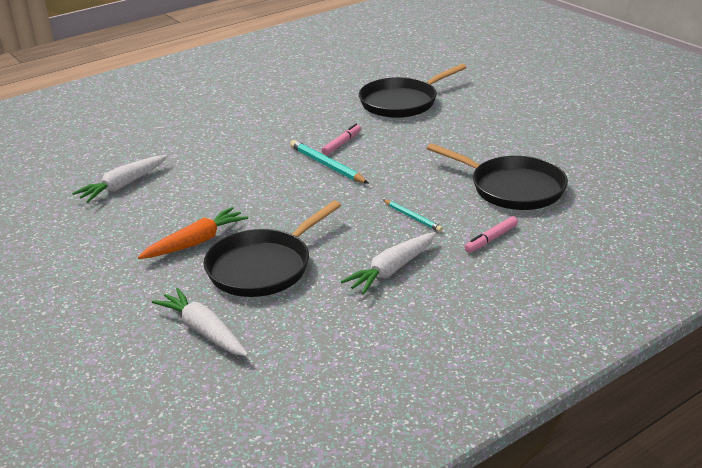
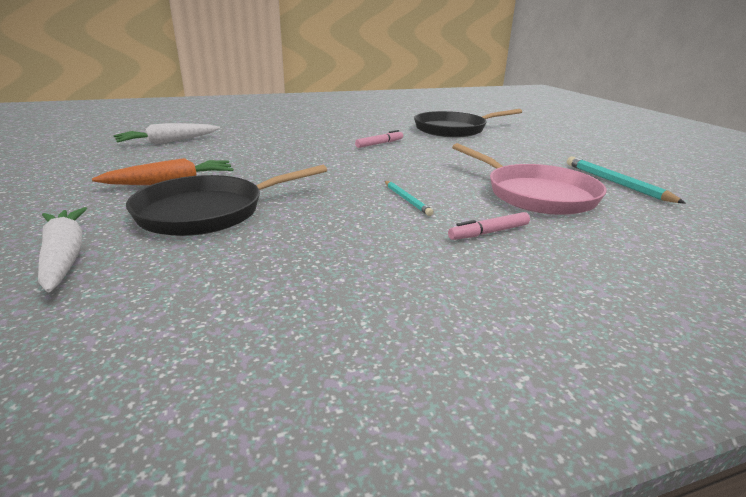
camera: 15 degrees right, 5 degrees down
(327, 165) = (353, 154): turquoise pencil -> turquoise pencil (616, 183)
(392, 270) = (344, 240): white carrot -> none
(513, 188) = (536, 194): black pan -> pink pan

